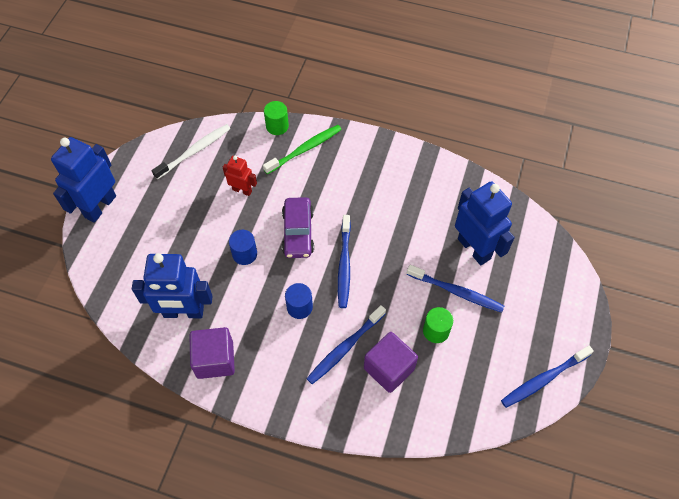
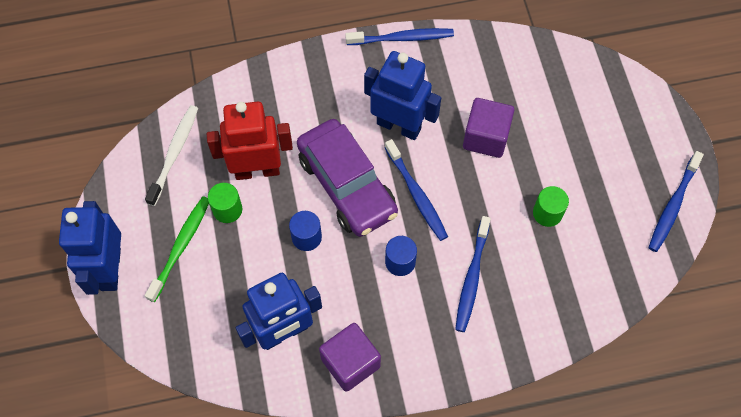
camera: 30 degrees left, 5 degrees up
(242, 190) = (257, 170): red robot -> red robot, size x1.88
(277, 126) = (247, 80): green cylinder -> green cylinder (227, 209)
(298, 232) = (347, 185): purple car -> purple car, size x1.56
(305, 149) = (294, 91): green toothbrush -> green toothbrush (181, 247)
(389, 368) = (527, 275): purple cube -> purple cube (486, 137)
(456, 292) = (542, 163): blue toothbrush -> blue toothbrush (402, 38)
(474, 248) = (532, 110): blue robot -> blue robot (399, 126)

